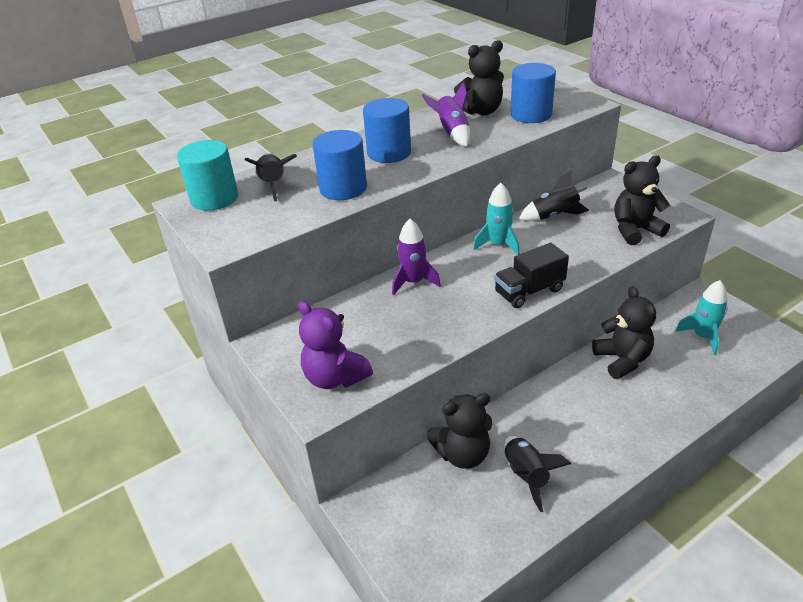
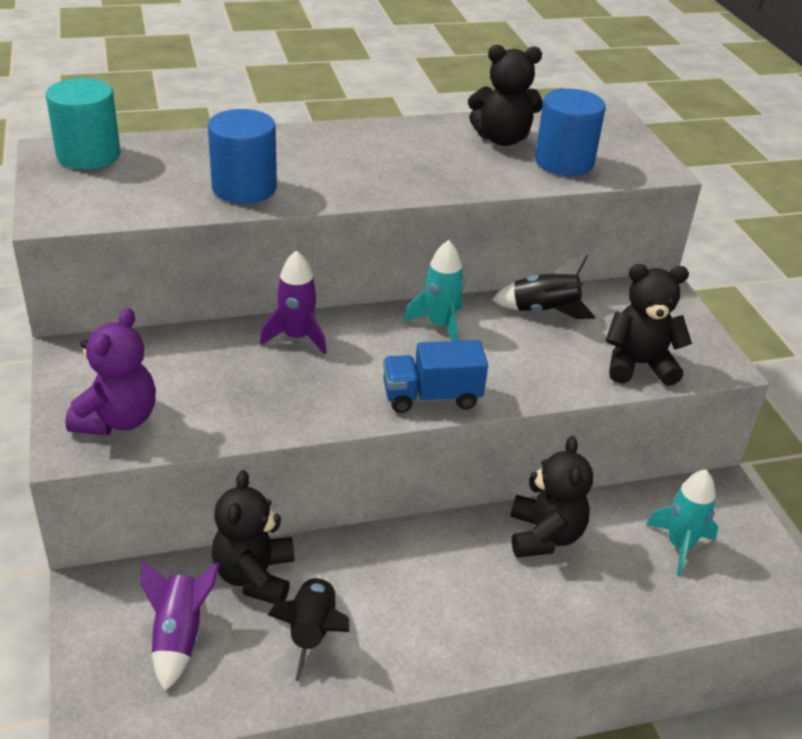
camera: 15 degrees right, 0 degrees up
(273, 185) = (168, 159): black rocket -> none
(335, 377) = (117, 420): purple teddy bear -> purple teddy bear turned 135 degrees counterclockwise
(389, 153) = (338, 160): blue cylinder -> none
(452, 133) = (439, 158): purple rocket -> purple rocket (179, 637)
(462, 454) = (255, 576): black teddy bear -> black teddy bear turned 90 degrees clockwise
(529, 291) = (431, 397): black truck -> blue truck

